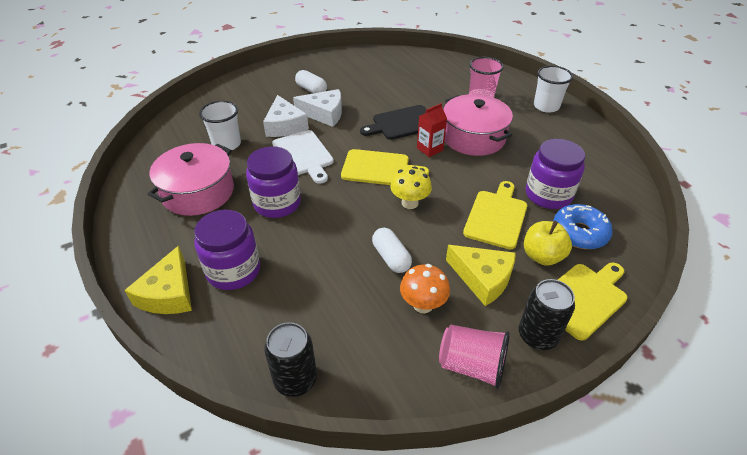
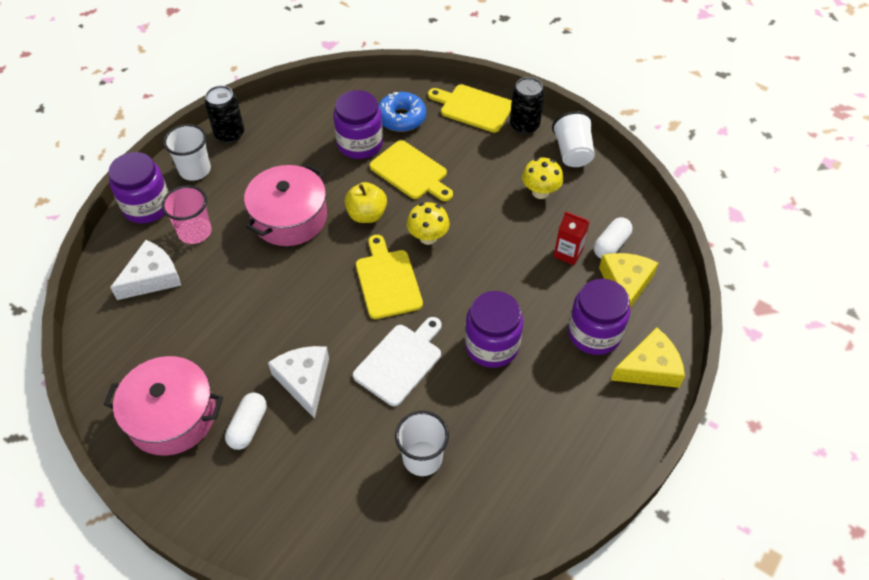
camera: 115 degrees left, 10 degrees up
(198, 192) = (520, 432): pink pot -> pink pot (172, 416)
(285, 125) = (351, 413): white cheese -> white cheese (152, 277)
(295, 380) = (653, 240): black can -> black can (229, 134)
(391, 257) = (505, 227): white capsule -> white capsule (611, 245)
(402, 123) = (290, 290): black cutting board -> none
(423, 304) = (540, 192): orange mushroom -> yellow mushroom
(429, 149) = (330, 248): red carton -> red carton (568, 253)
(471, 365) = (572, 152): pink cup -> white cup
(483, 278) = (490, 164): yellow cheese -> yellow cheese (625, 284)
(496, 217) = (411, 172): yellow cutting board -> yellow cutting board turned 135 degrees counterclockwise
(516, 83) = (147, 206): none -> purple jar
(542, 256) = (443, 135): yellow apple -> yellow apple (367, 215)

